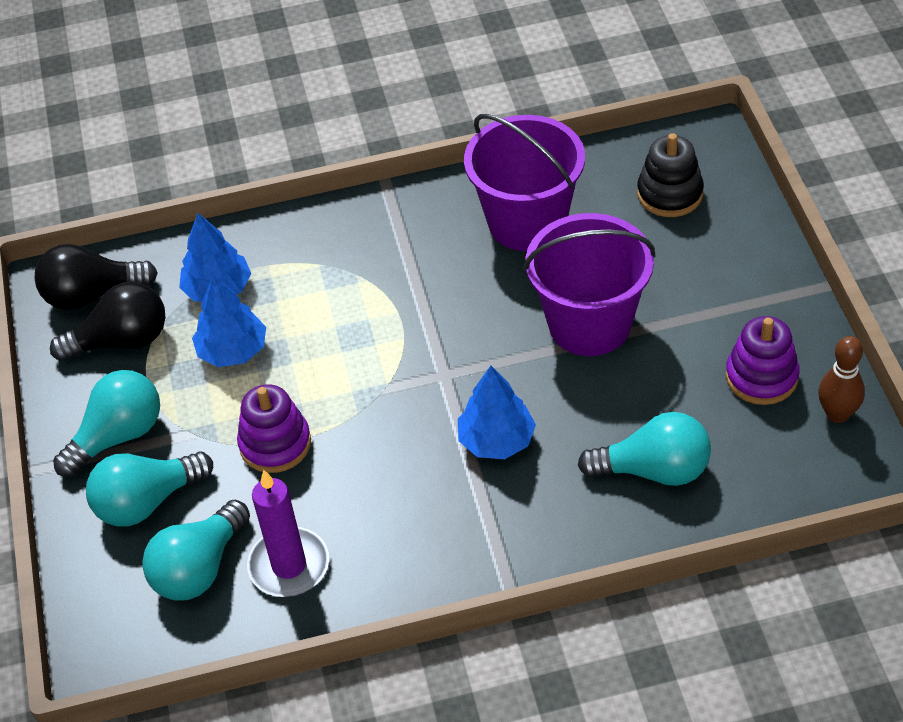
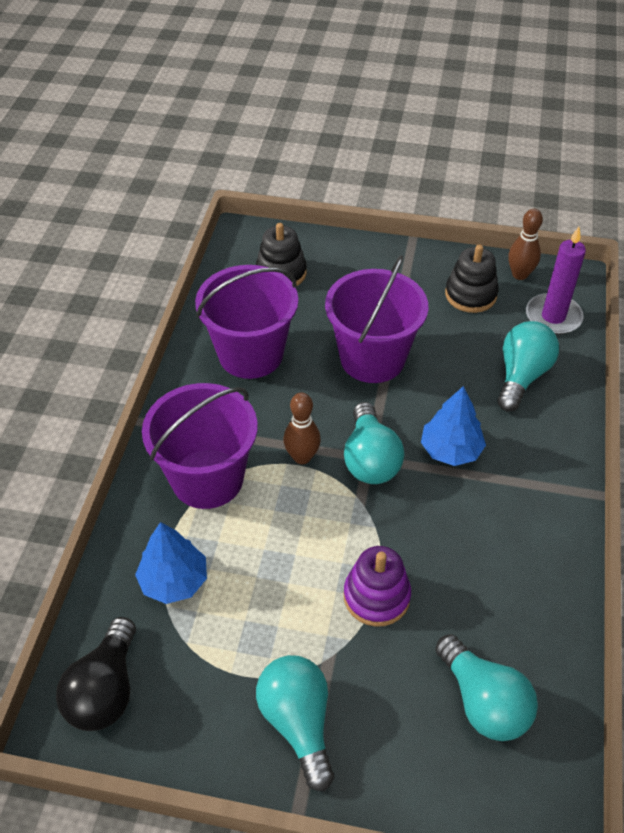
camera: 70 degrees left, 0 degrees up
(122, 341) = (183, 682): black light bulb -> none
(147, 502) = (389, 721): turquoise light bulb -> turquoise light bulb (370, 459)
(233, 350) = (254, 593): blue tree -> none
(289, 565) = (510, 630): purple candle -> purple candle (553, 317)
(344, 261) = (207, 478): none -> purple bucket
(412, 320) = (302, 457): none -> brown bowling pin
(761, 377) = (470, 295): purple stacking toy -> black stacking toy

